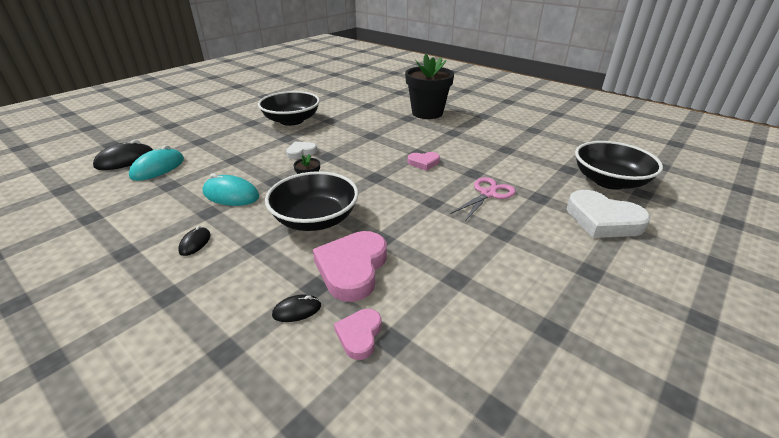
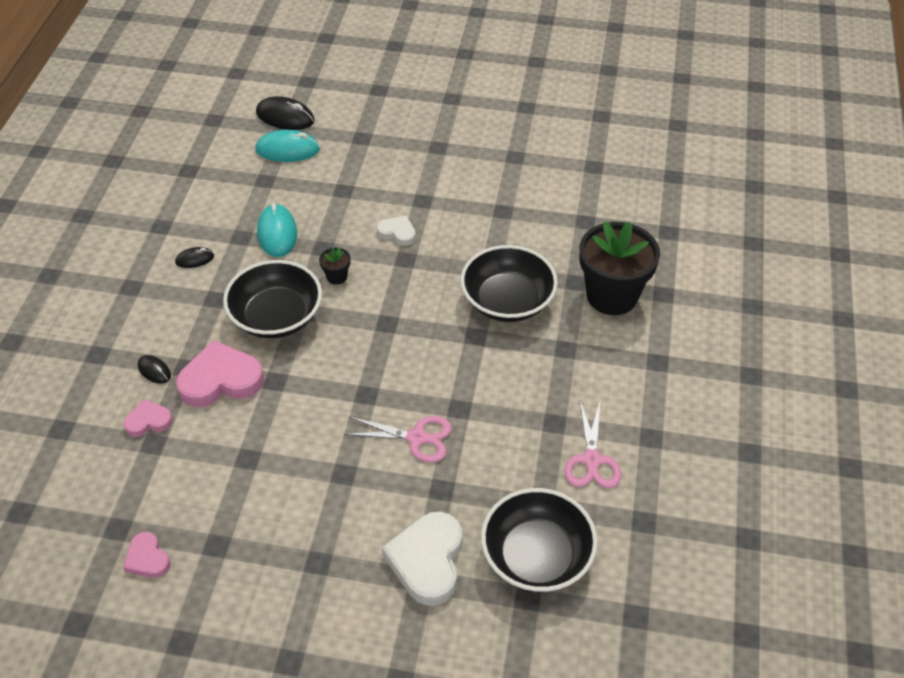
camera: 60 degrees right, 15 degrees up
(291, 120) = (472, 177): black bowl -> black bowl (507, 301)
(423, 163) = (452, 352): pink heart -> pink heart (147, 558)
(541, 147) = (592, 460): none -> pink scissors

